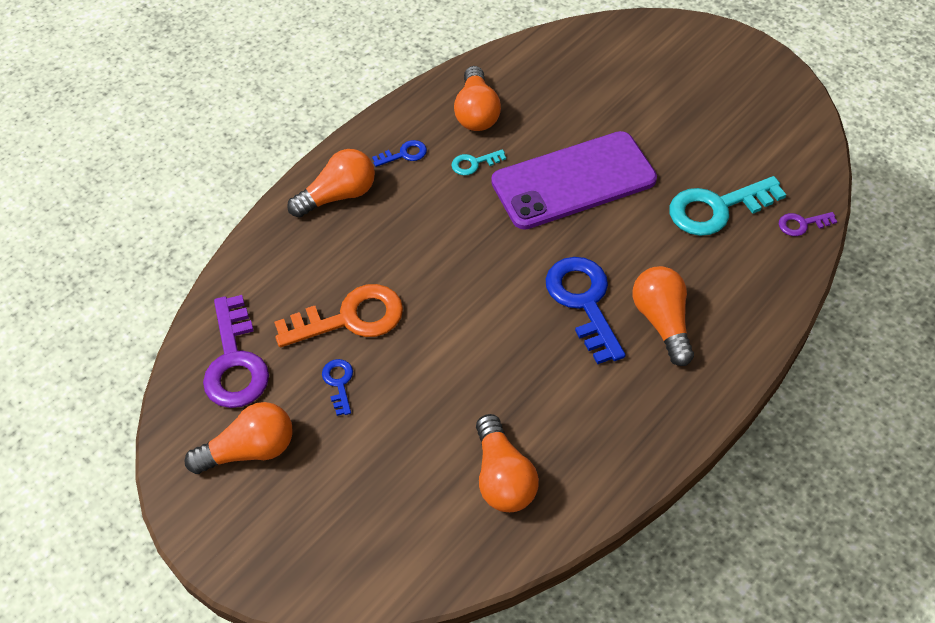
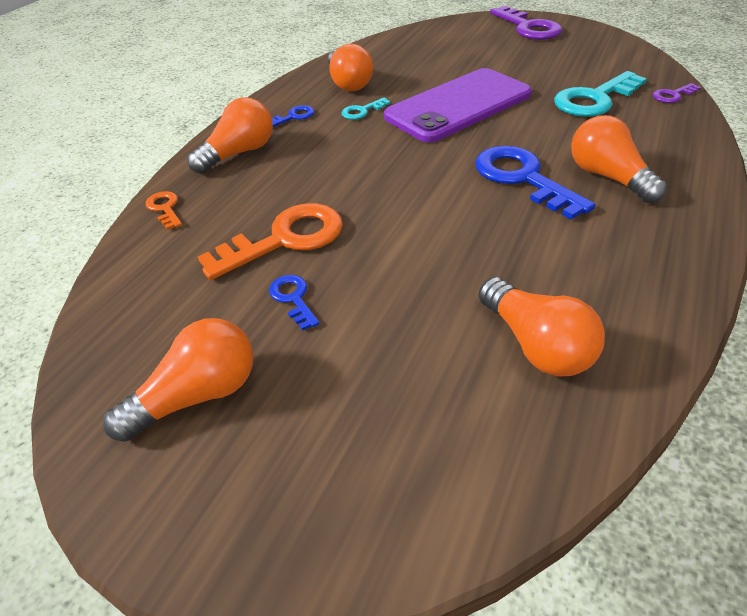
camera: 15 degrees left, 10 degrees down
(235, 362) = (157, 307): purple key -> purple key (528, 28)
(258, 253) = (165, 208): none -> orange key

